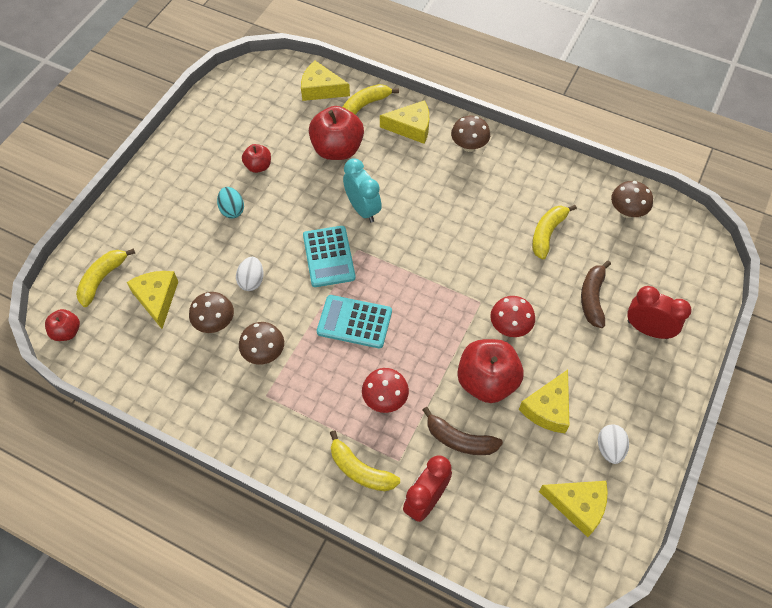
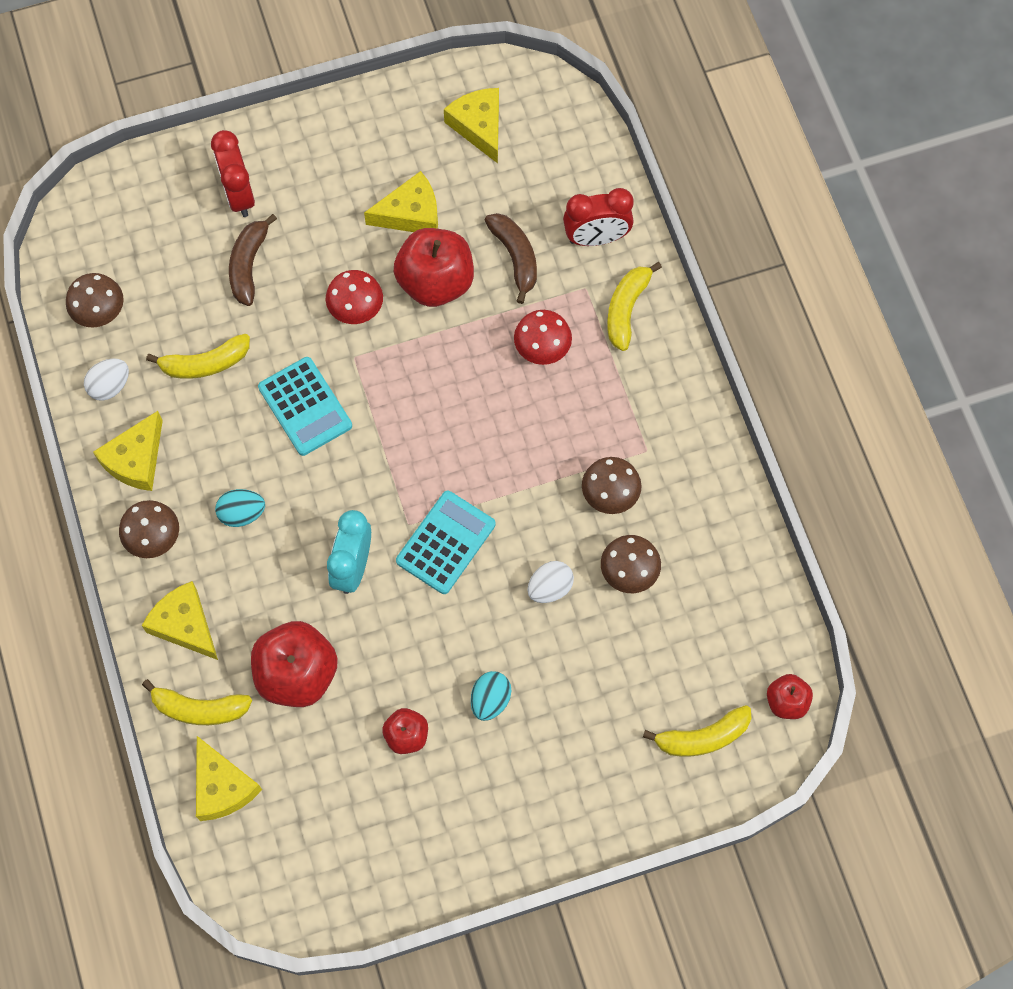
camera: 135 degrees left, 10 degrees up
(157, 299) = (664, 657): yellow cheese -> yellow cheese (136, 459)
(354, 322) = (493, 447): turquoise calculator -> turquoise calculator (305, 406)
(360, 470) = (626, 309): yellow banana -> yellow banana turned 150 degrees counterclockwise
(443, 187) = (242, 513): none -> turquoise egg
(592, 298) = (248, 265): brown banana -> brown banana turned 135 degrees clockwise
(609, 448) = (400, 140): white egg -> white egg (110, 386)

